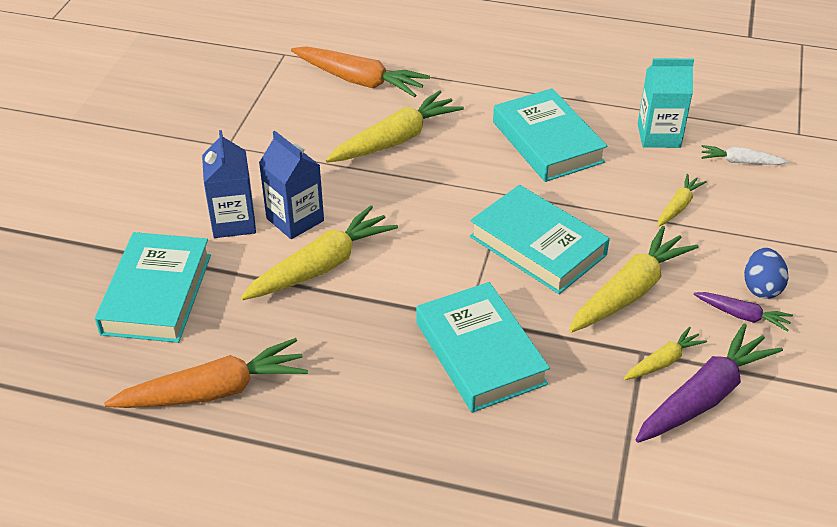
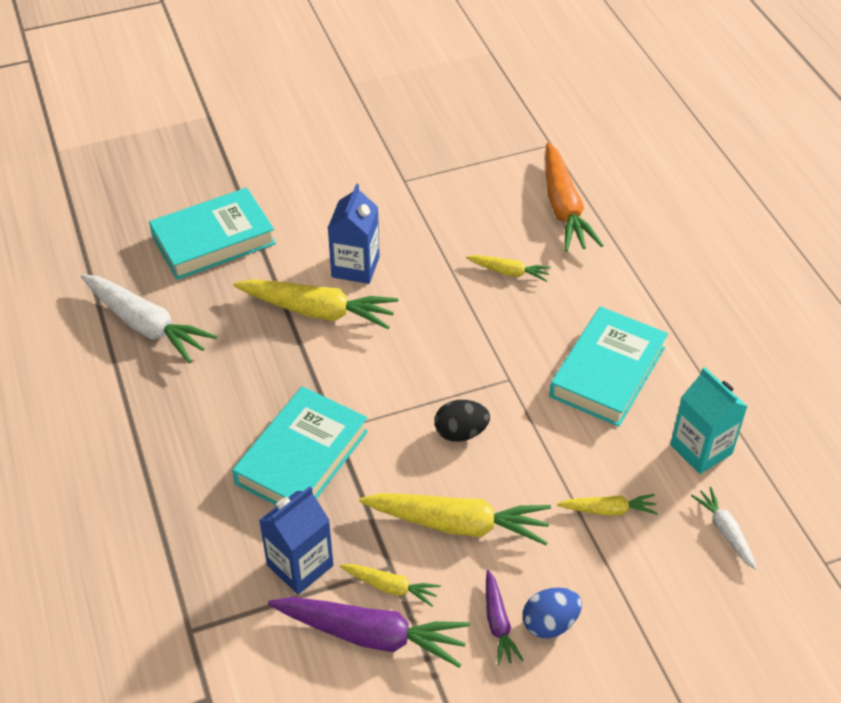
camera: 55 degrees right, 5 degrees up
(214, 391) = (146, 325): orange carrot -> white carrot
(233, 222) = (322, 235): blue carton -> blue carton (300, 565)
(396, 140) = (509, 272): yellow carrot -> yellow carrot, size x0.53
(538, 246) = (461, 433): turquoise book -> black egg

